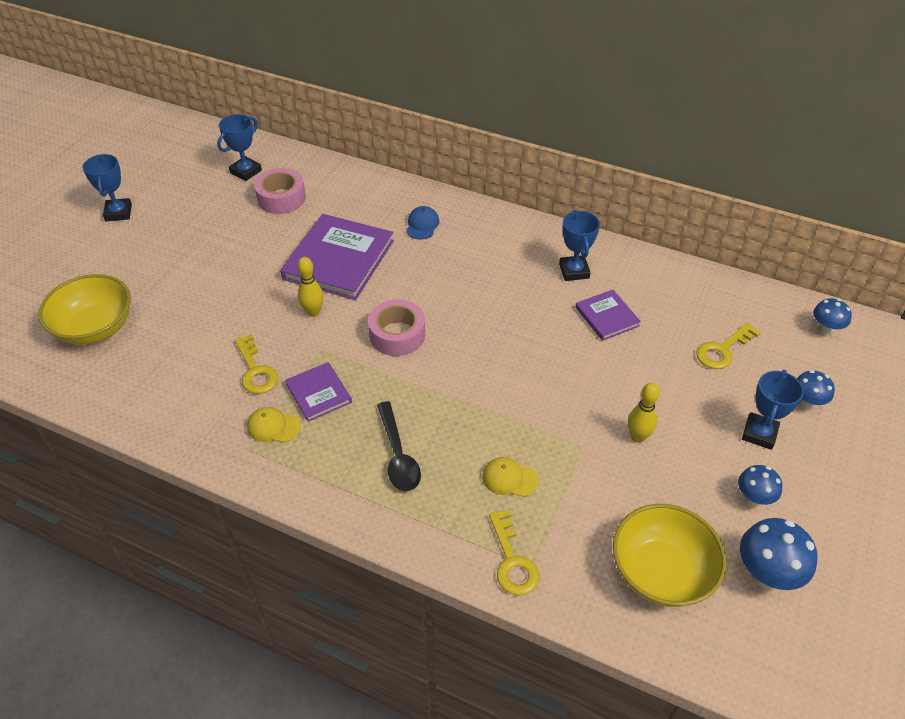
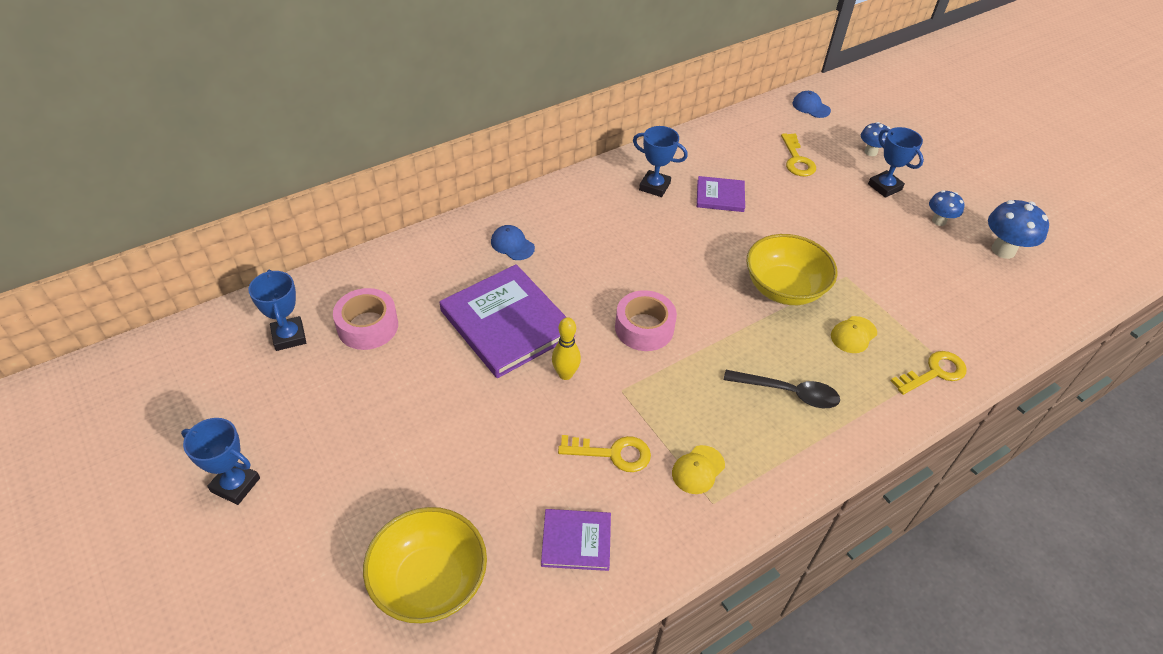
camera: 60 degrees left, 0 degrees up
(318, 393) = (678, 416): purple book -> purple book (576, 541)
(512, 561) = (934, 372): yellow key -> yellow key turned 45 degrees counterclockwise
(637, 437) = (853, 245): yellow bowling pin -> none
(661, 572) = (979, 298): yellow bowl -> yellow bowl (784, 288)
(825, 330) = (811, 107): blue mushroom -> blue cap

